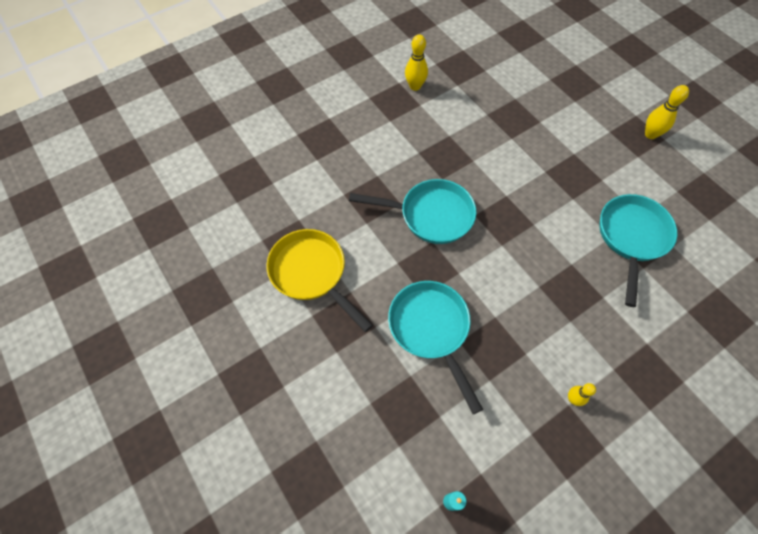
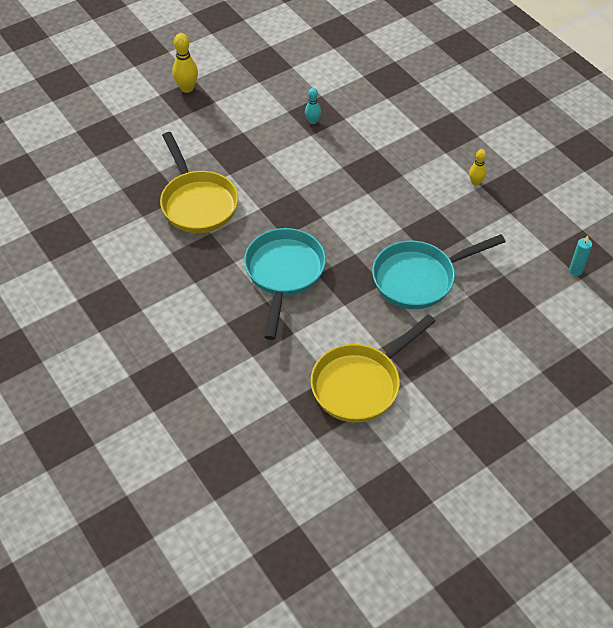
camera: 90 degrees left, 10 degrees down
(415, 86) = (87, 283): yellow bowling pin -> none
(507, 150) = (197, 202): none -> yellow pan
(631, 238) = (312, 121): turquoise pan -> turquoise bowling pin

